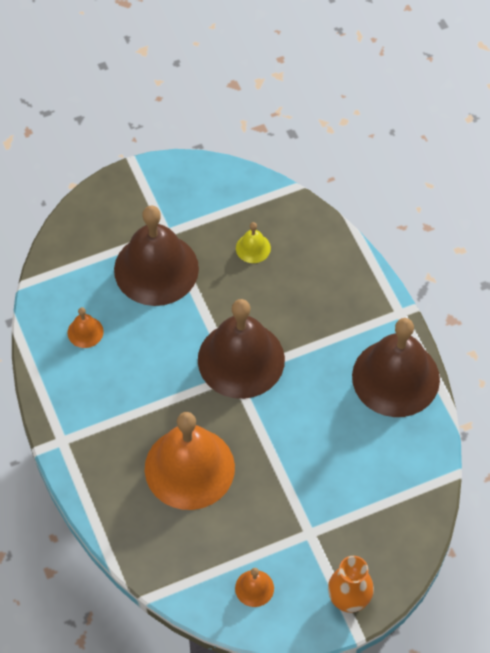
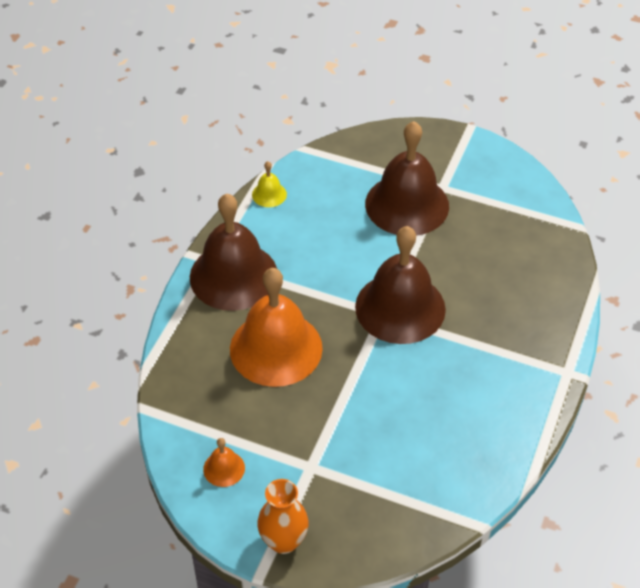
camera: 45 degrees right, 10 degrees down
(85, 332) = (309, 207): orange bell -> none
(253, 248) = (497, 242): yellow bell -> yellow bell (269, 194)
(395, 377) = (510, 414): brown bell -> brown bell (233, 276)

